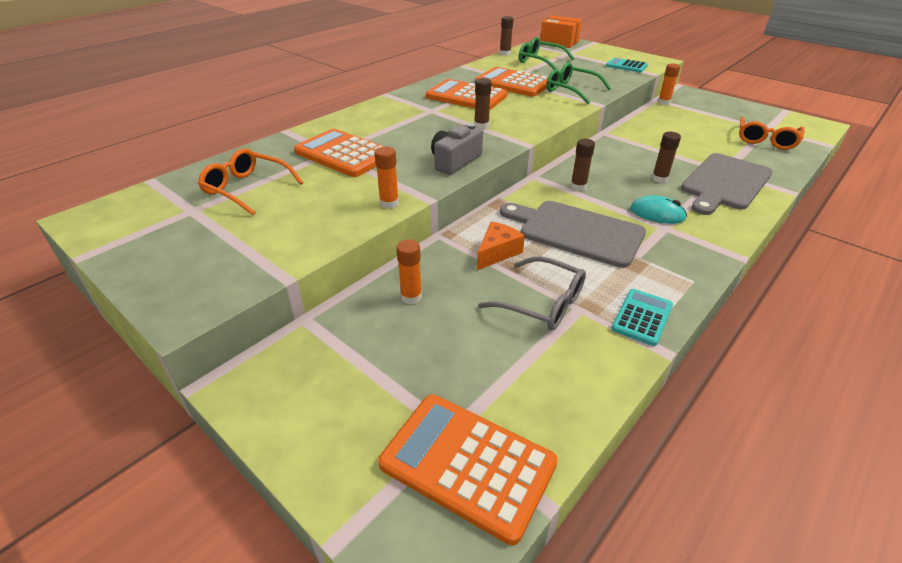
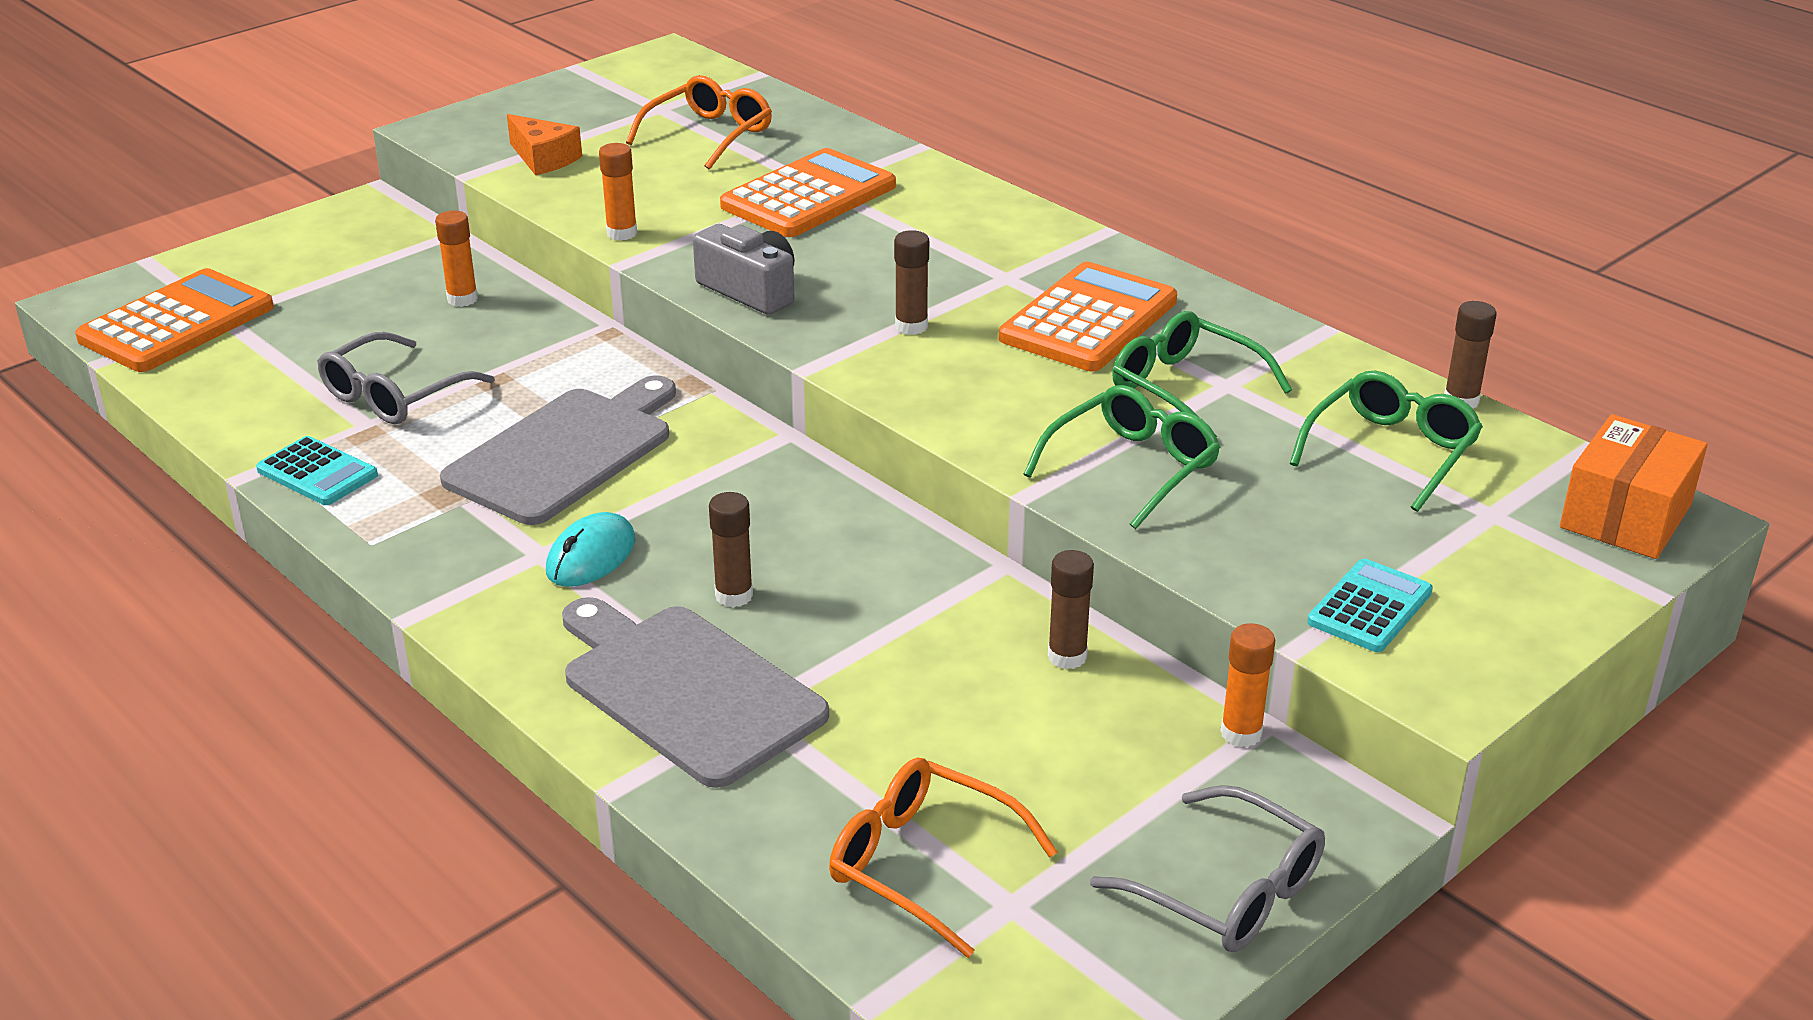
camera: 95 degrees right, 5 degrees down
(497, 252) = (537, 371): orange cheese -> orange cheese (543, 159)
(513, 83) = (1186, 388): orange calculator -> green glasses
(578, 187) = (729, 481): brown glue stick -> brown glue stick (1067, 657)
(730, 105) = (1226, 890): none -> grey glasses

